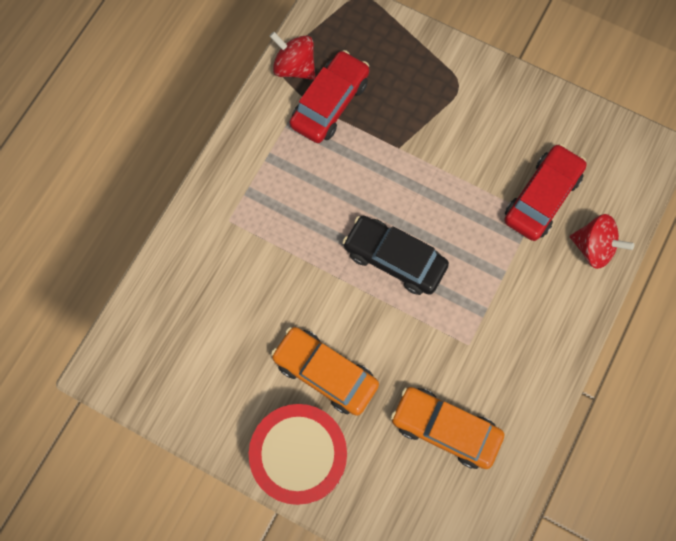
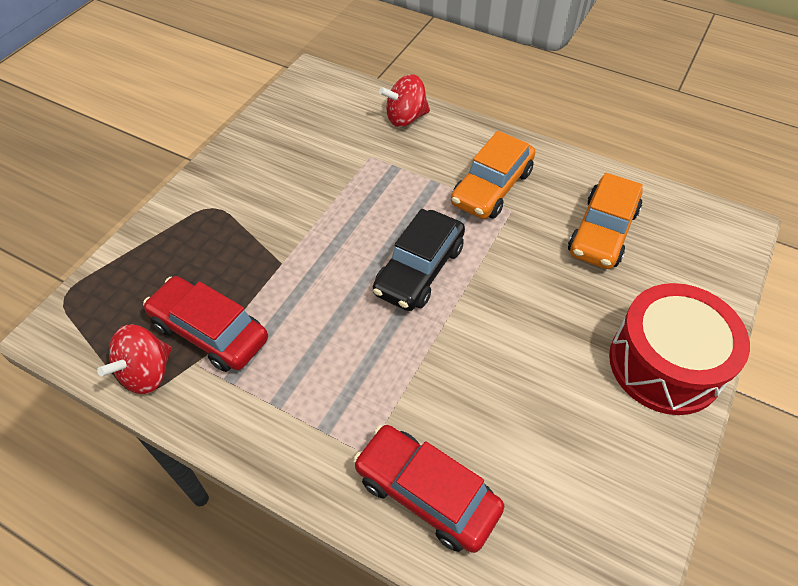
camera: 90 degrees left, 20 degrees down
(325, 373) = (561, 338): orange car -> orange car (491, 187)
(542, 197) = (352, 149): red car -> red car (426, 493)
(593, 247) = (405, 118): red spinning top -> red spinning top turned 135 degrees counterclockwise

